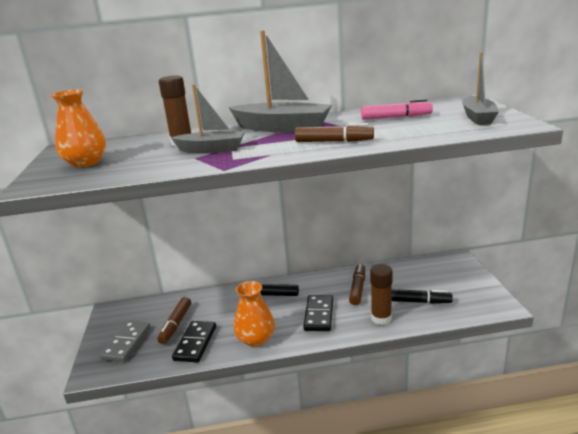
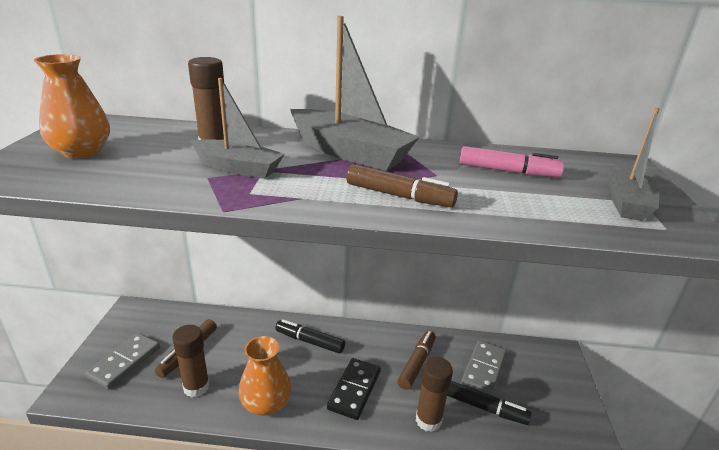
camera: 10 degrees right, 5 degrees up
(195, 343) = (196, 387): black domino -> brown glue stick
(407, 280) = (483, 369): none -> grey domino

